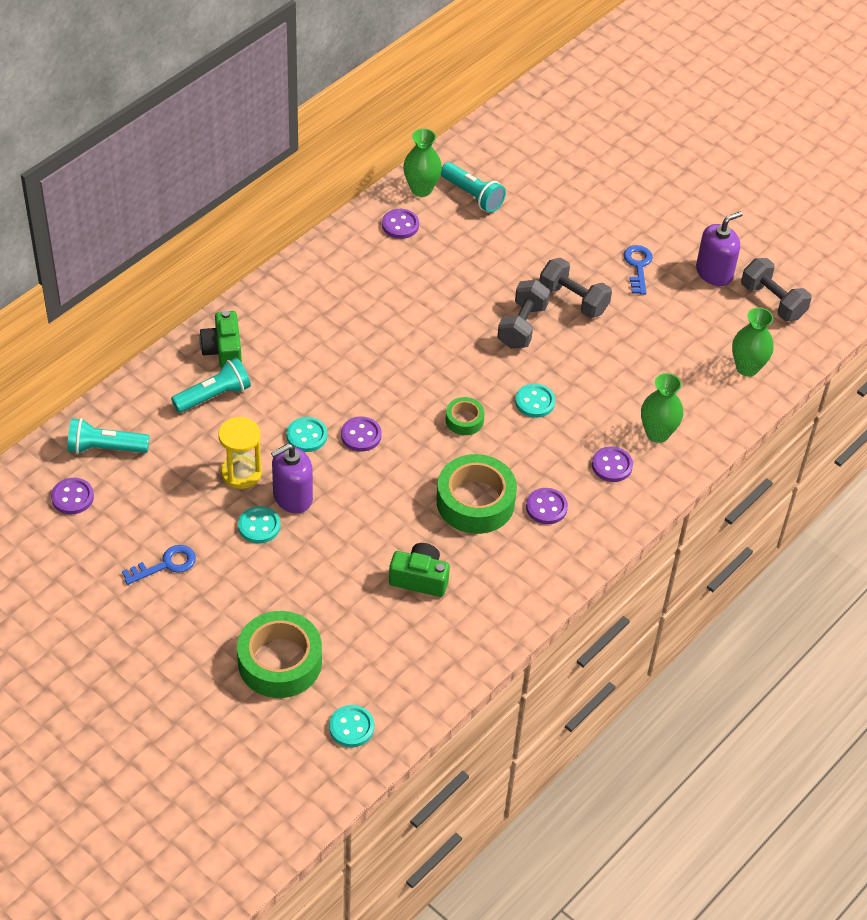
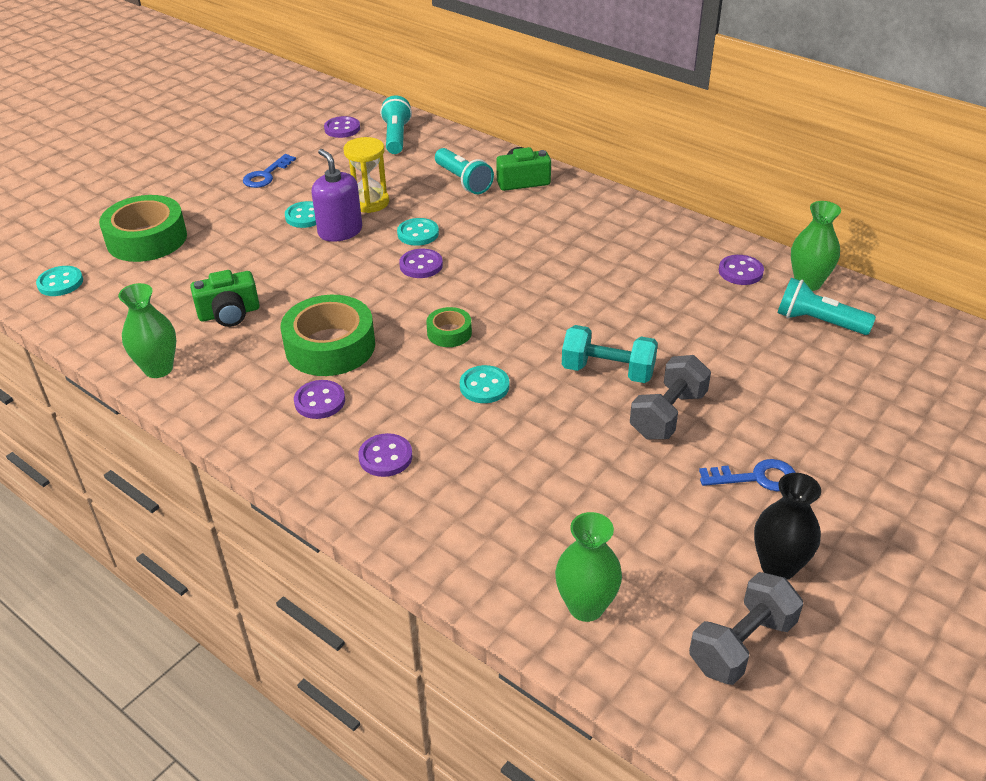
camera: 90 degrees right, 10 degrees down
(166, 565) = (266, 175): blue key -> blue key turned 60 degrees clockwise
(420, 578) = (229, 313): green camera -> green camera turned 60 degrees clockwise
(472, 195) = (818, 322): turquoise flashlight -> turquoise flashlight turned 75 degrees clockwise
(522, 326) = (608, 371): grey dumbbell -> turquoise dumbbell
(657, 433) = (443, 501): green vase -> green vase (158, 369)
(714, 272) = (778, 566): purple soap dispenser -> black vase

